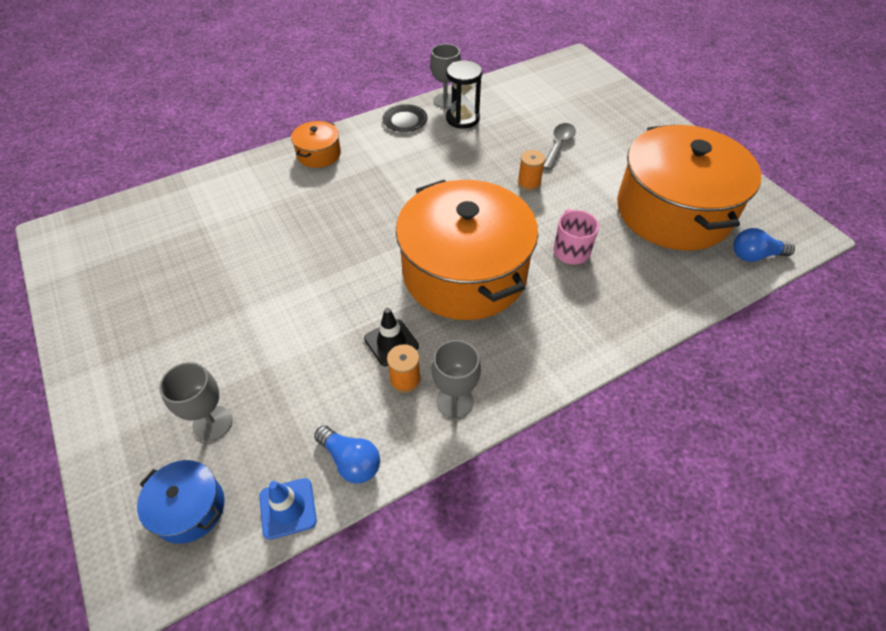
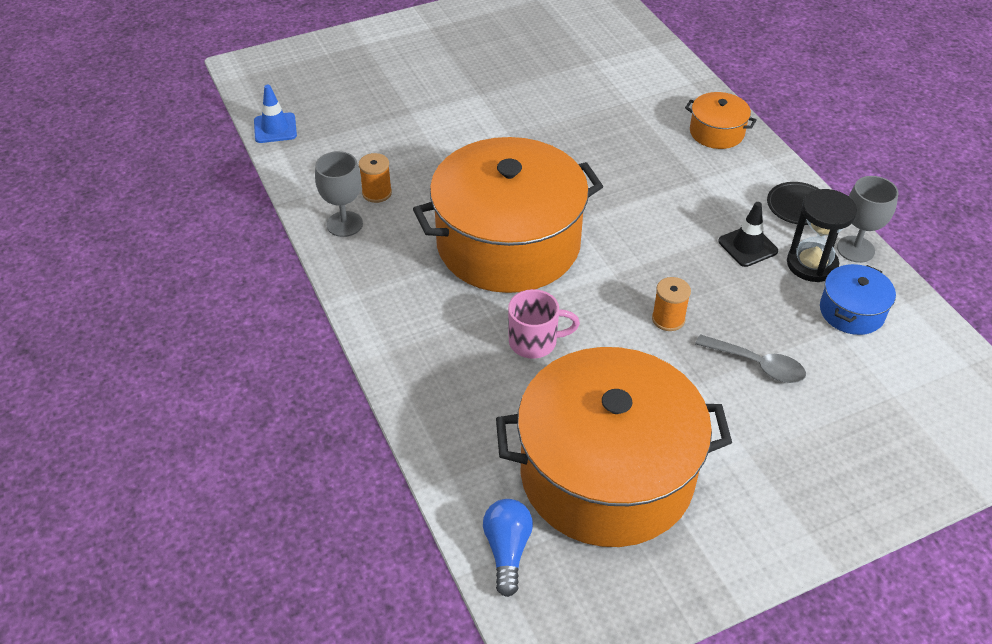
camera: 95 degrees right, 5 degrees down
(190, 508) = (291, 82): blue pot -> blue pot (852, 311)
(212, 423) = (361, 86): grey goblet -> none
(351, 461) = (304, 160): blue light bulb -> none
(391, 342) = (421, 185): black traffic cone -> black traffic cone (747, 246)

